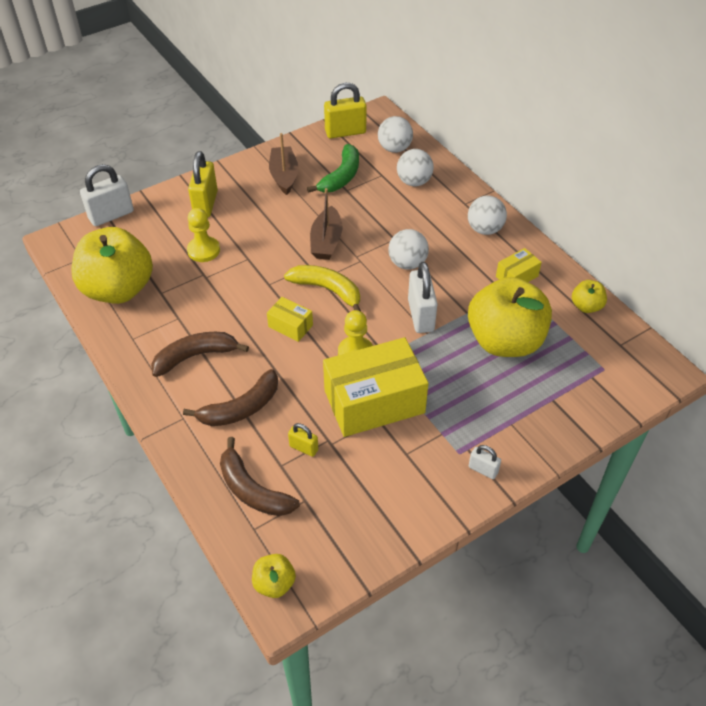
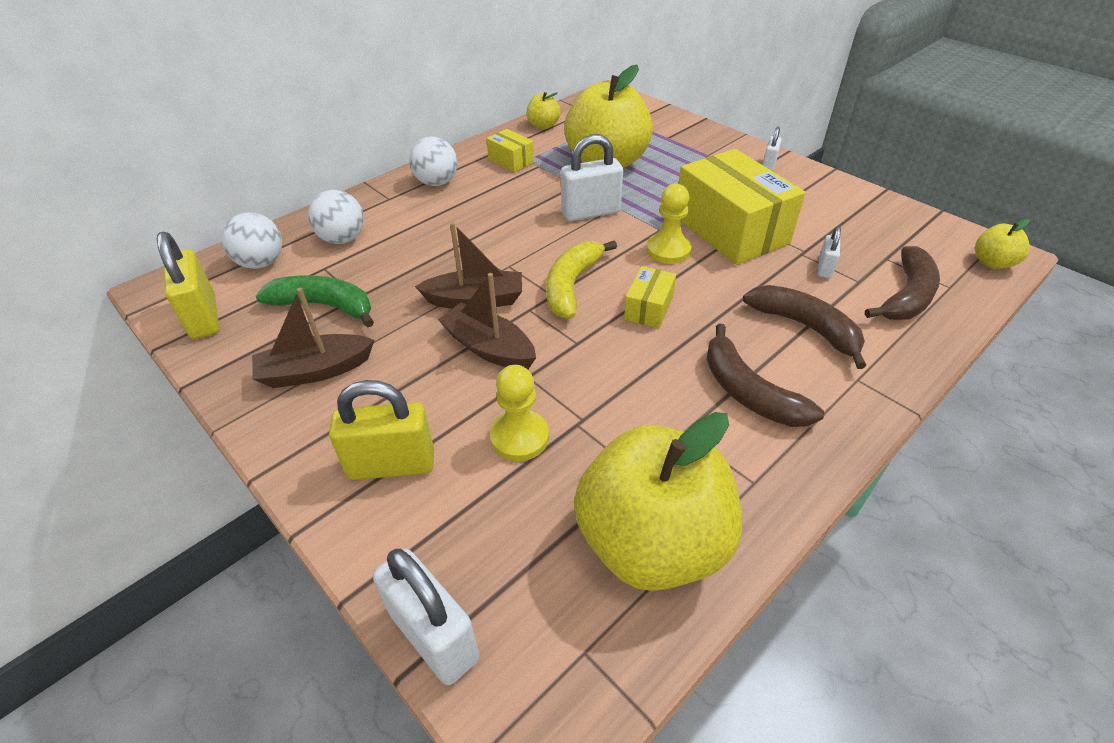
camera: 100 degrees left, 5 degrees down
(278, 244) = (489, 348): none -> brown boat
(303, 448) = (824, 268): yellow padlock -> white padlock
(407, 263) = (506, 229): white ball -> none

